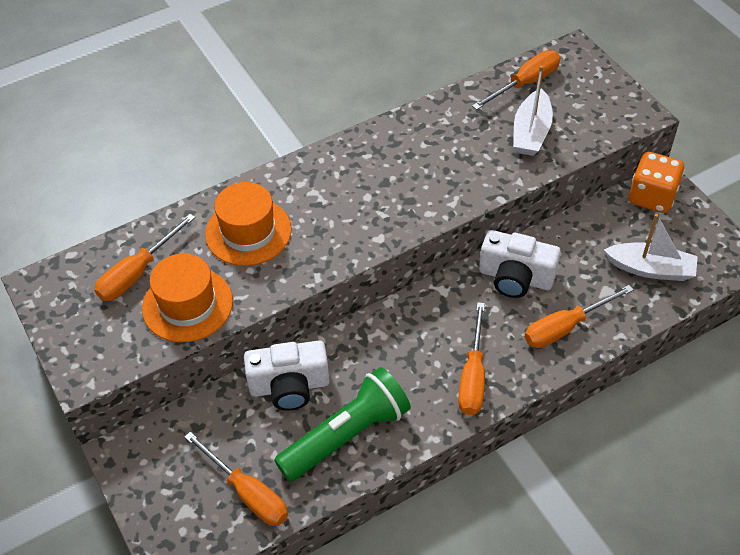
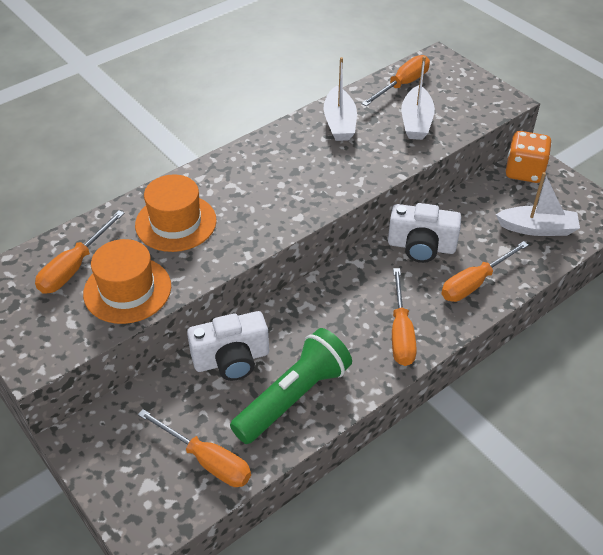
camera: 10 degrees left, 5 degrees down
(445, 126) = (339, 123): none -> white boat

